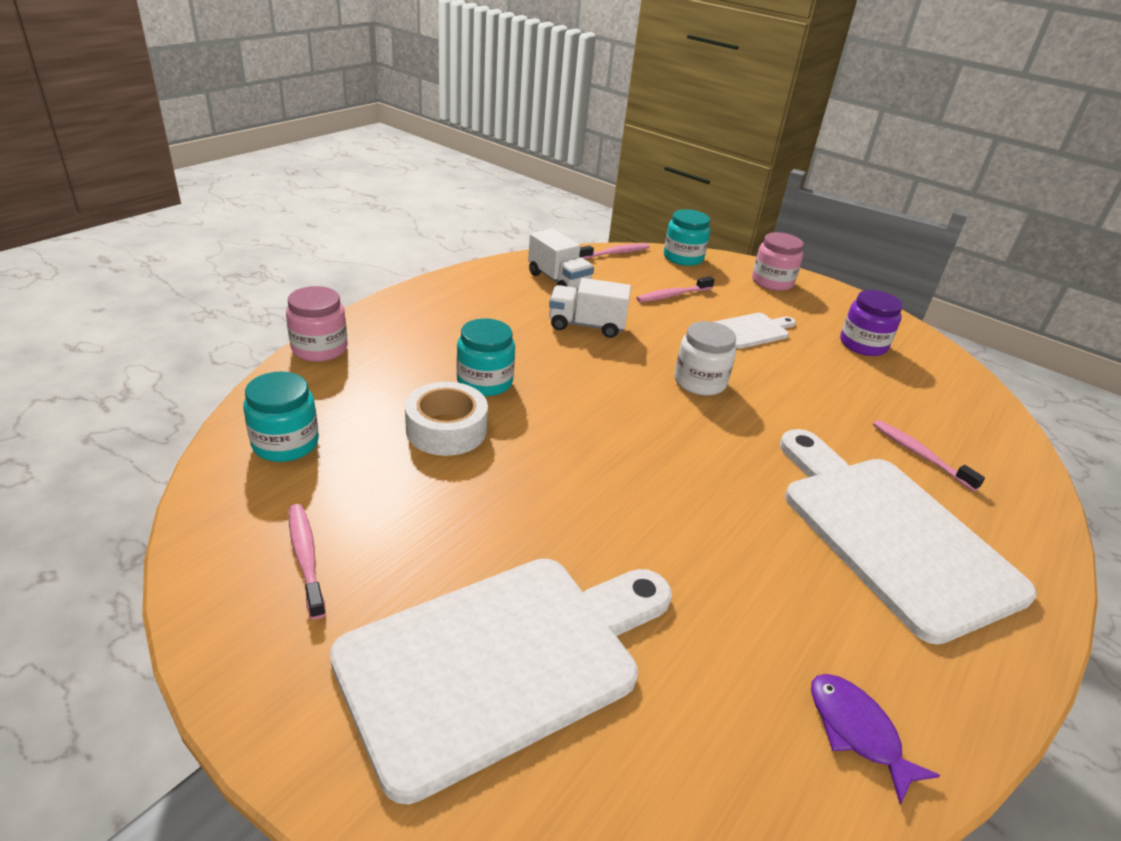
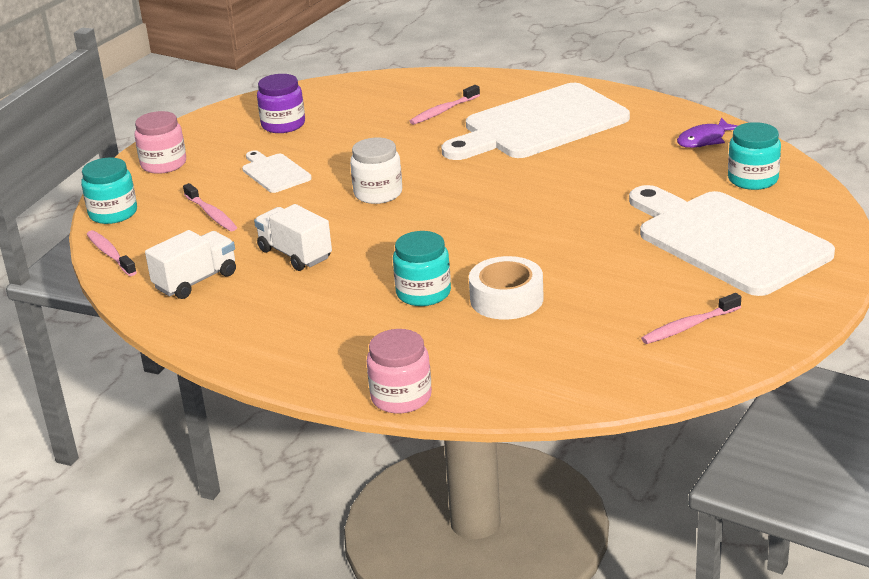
camera: 90 degrees left, 5 degrees down
(285, 443) = (566, 372): turquoise jar -> turquoise jar (753, 179)
(586, 325) = (295, 254): white truck -> white truck turned 135 degrees clockwise

